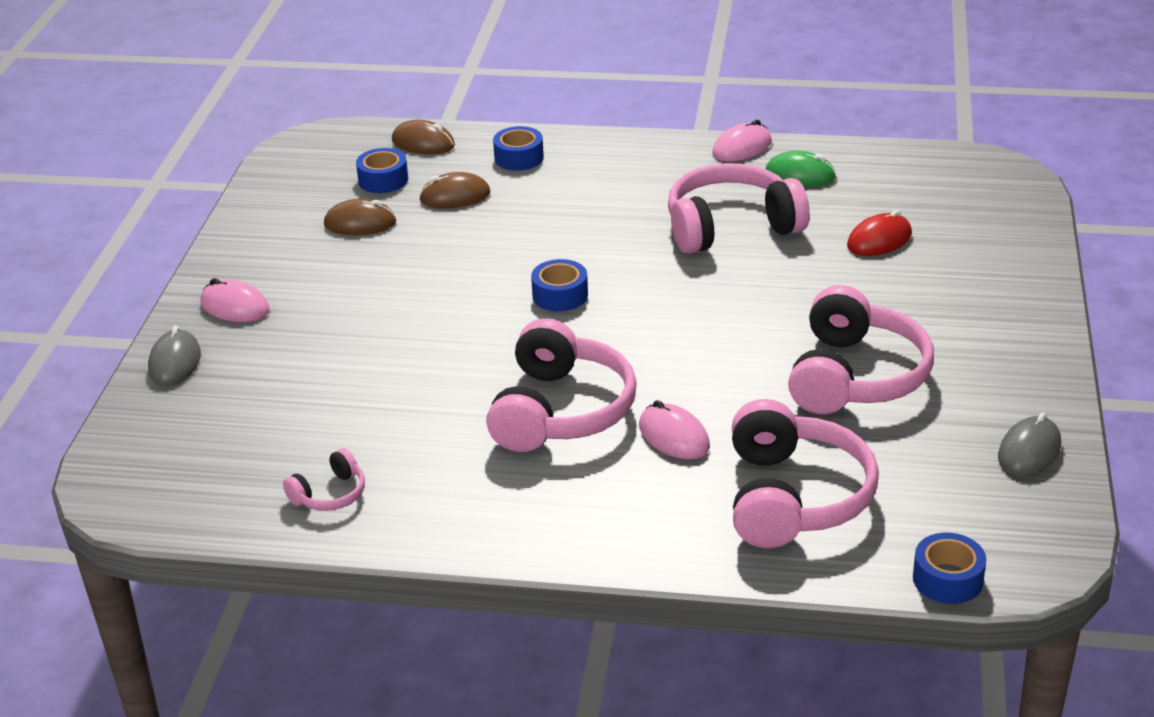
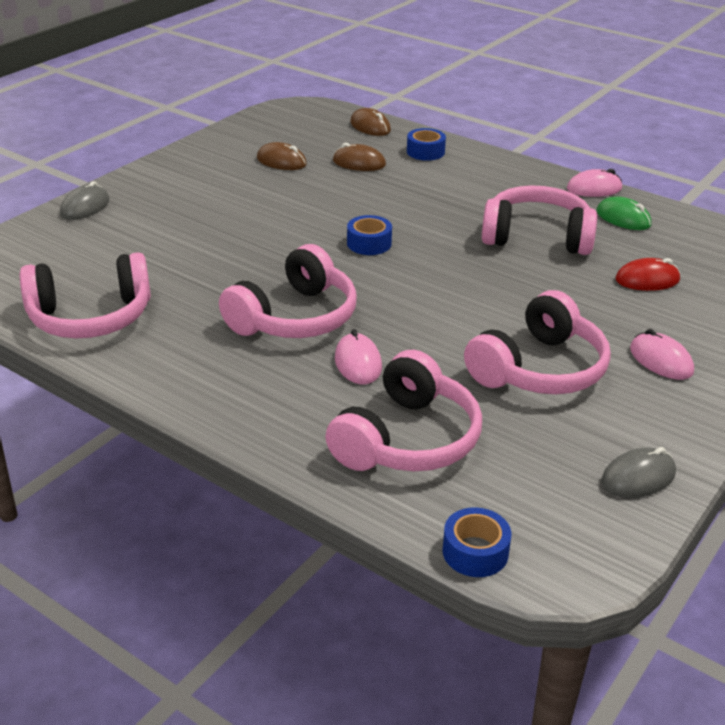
camera: 25 degrees right, 0 degrees up
(235, 307) = (154, 186): pink mouse -> pink mouse (661, 360)
(330, 494) = (90, 317): pink headphones -> pink headphones, size x2.14
(383, 180) = (322, 141): blue tape -> none

